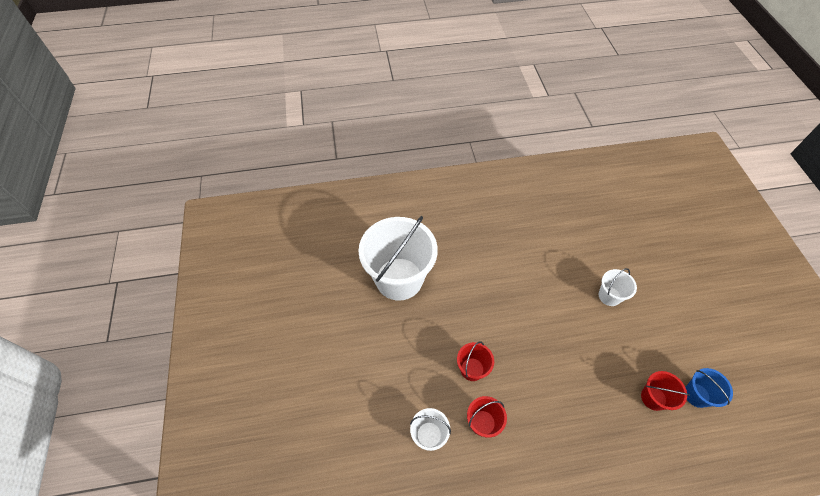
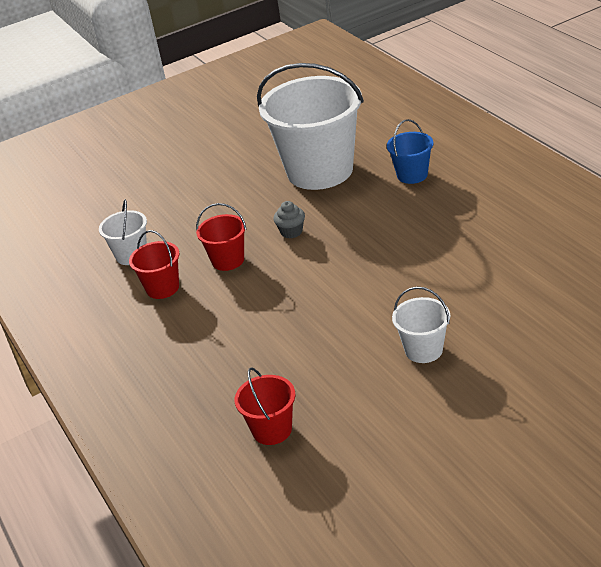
camera: 75 degrees right, 20 degrees down
(461, 320) = (291, 232): none -> grey cupcake
(696, 395) = (302, 477): blue bucket -> blue bucket (412, 175)

